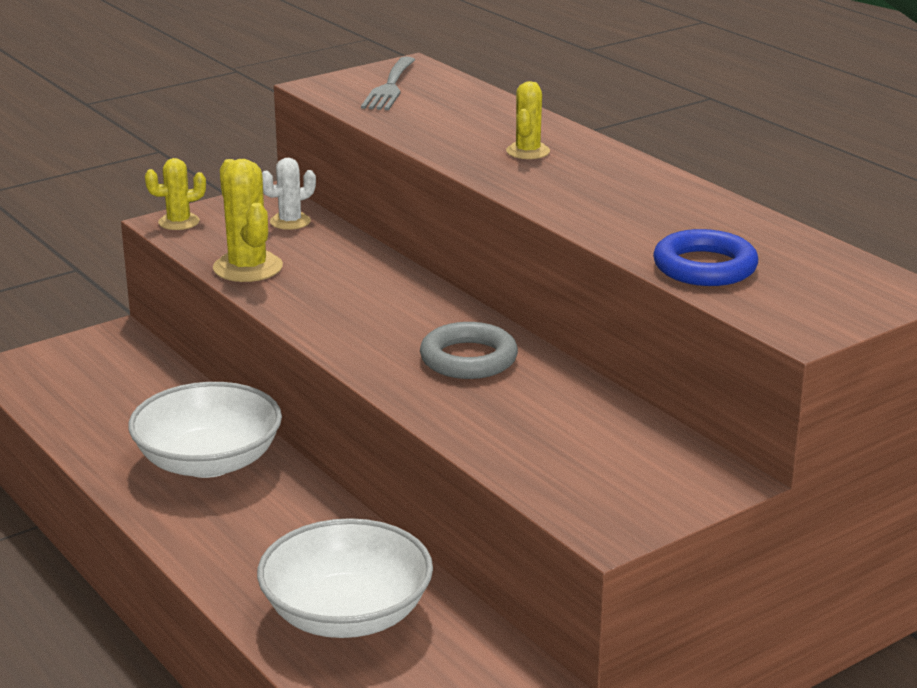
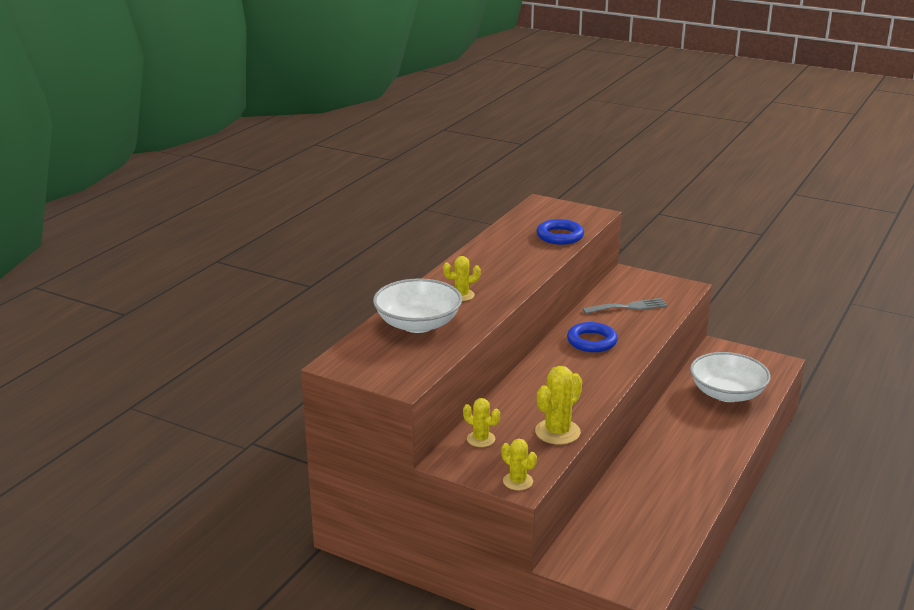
camera: 115 degrees left, 0 degrees up
(208, 461) = (662, 469): white bowl -> white bowl (418, 324)
(290, 221) = (481, 439): white cactus -> yellow cactus
(389, 87) = (387, 359): grey fork -> grey fork (628, 307)
(468, 359) = (592, 341): grey ring -> blue ring

